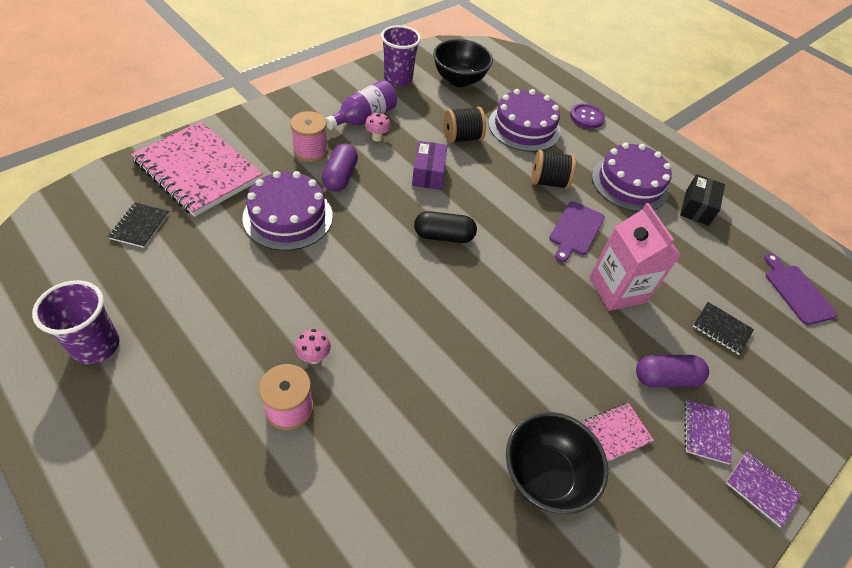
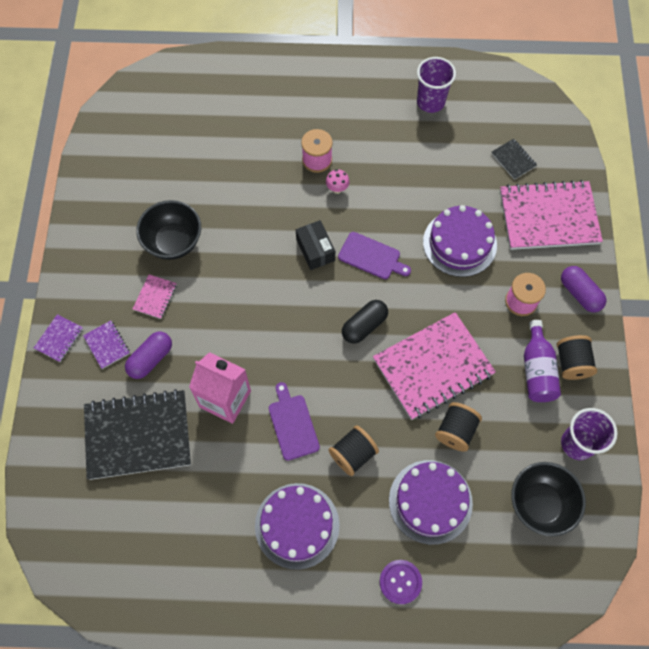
camera: 140 degrees right, 15 degrees up
(337, 103) = (571, 363): none -> black spool
(340, 177) = (476, 302): purple capsule -> purple capsule (580, 294)
(377, 137) = (503, 361): pink mushroom -> none
(428, 174) = (433, 367): purple box -> pink notebook
(697, 207) = (227, 555): black box -> black box (315, 250)
(721, 329) = (138, 435): black notebook -> black notebook, size x2.34
(761, 489) = (59, 339): purple notebook -> purple notebook turned 60 degrees counterclockwise
(797, 292) = (102, 533): purple cutting board -> purple cutting board (371, 257)

